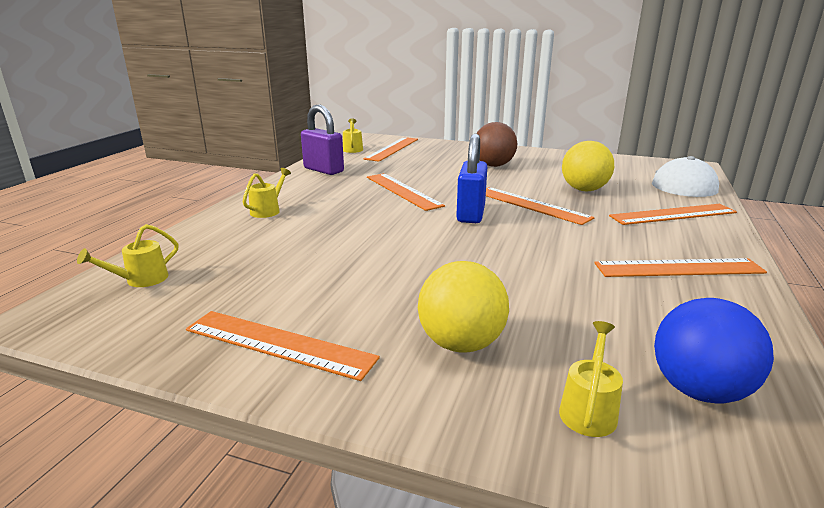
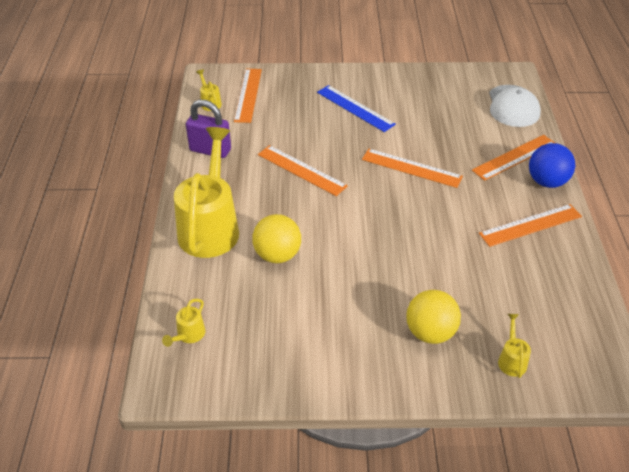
camera: 20 degrees left, 20 degrees up
(268, 210) = (210, 227): yellow watering can -> yellow watering can, size x2.49
(278, 344) = (328, 364): orange ruler -> none
(471, 214) = (372, 192): blue padlock -> none
(493, 165) = (355, 108): brown ball -> blue ruler
(584, 189) = (442, 134): yellow ball -> yellow ball (277, 255)
(699, 390) = (559, 331): blue ball -> blue ball (547, 182)

